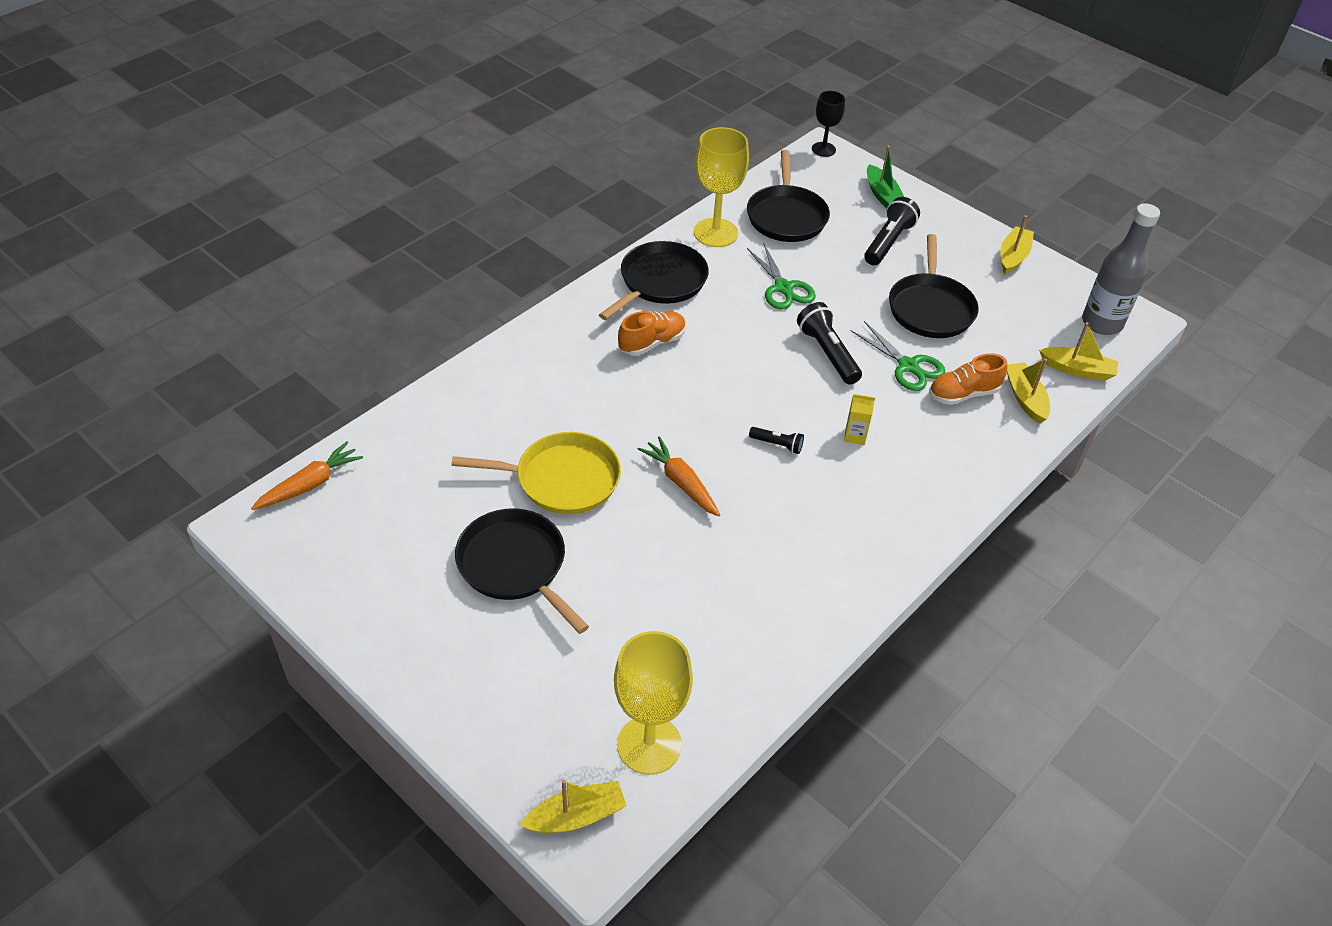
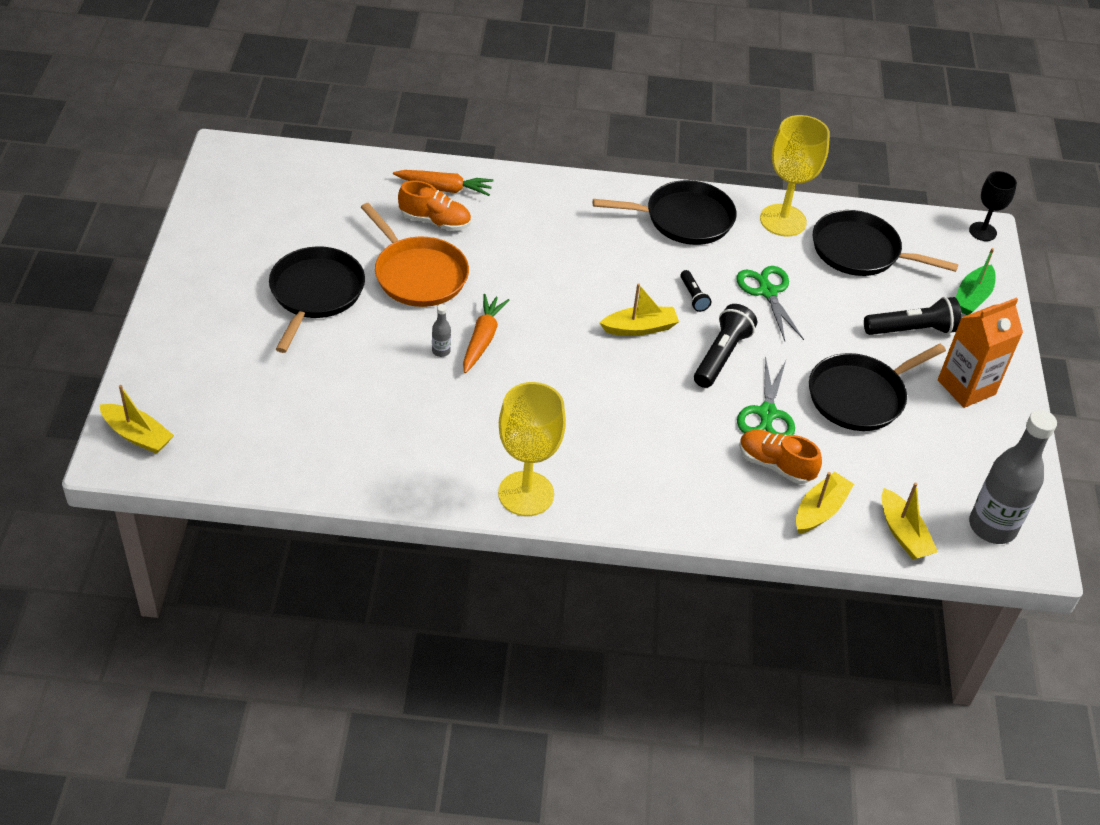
camera: 50 degrees right, 0 degrees up
(310, 484) = (286, 159): orange carrot -> orange carrot (444, 188)
(562, 479) = (418, 274): yellow pan -> orange pan
(649, 745) = (226, 443): yellow goblet -> yellow goblet (526, 494)
(652, 343) = (611, 249): orange shoe -> orange shoe (435, 221)
(670, 518) = (441, 351): none -> grey bottle
(777, 444) = (582, 374): black flashlight -> black flashlight (693, 296)
(783, 288) = (767, 292): green scissors -> green scissors turned 135 degrees clockwise
(786, 216) = (860, 251): black pan -> black pan turned 60 degrees clockwise
(855, 436) = (644, 417): yellow carton -> none
(965, 252) = (966, 387): none -> orange carton
(1013, 256) = (1005, 423): yellow boat -> yellow boat (640, 328)

